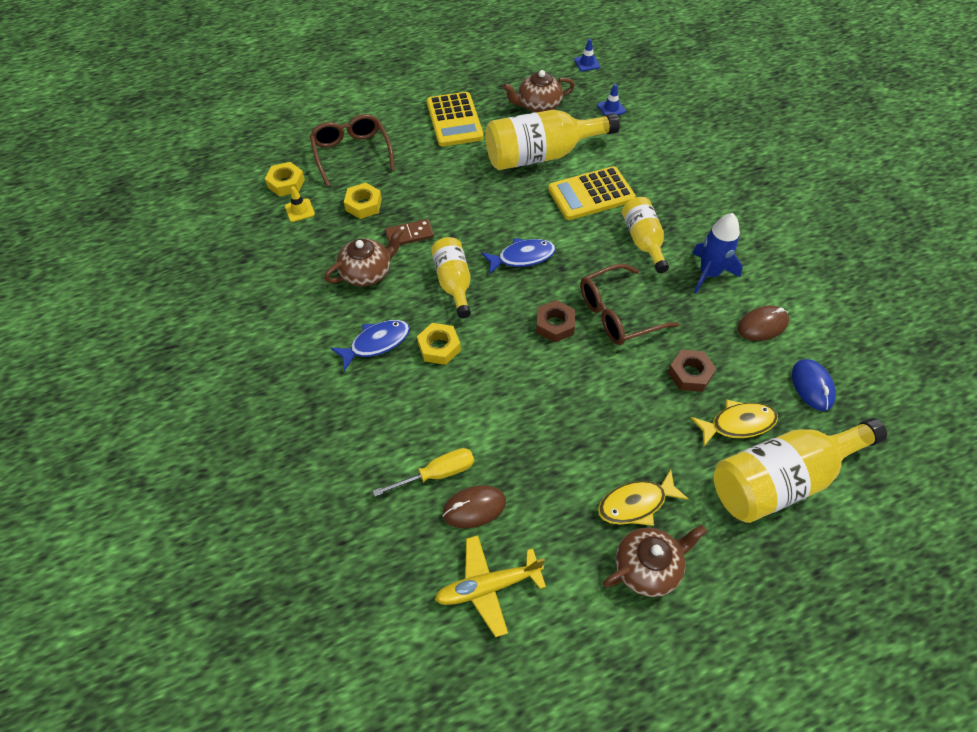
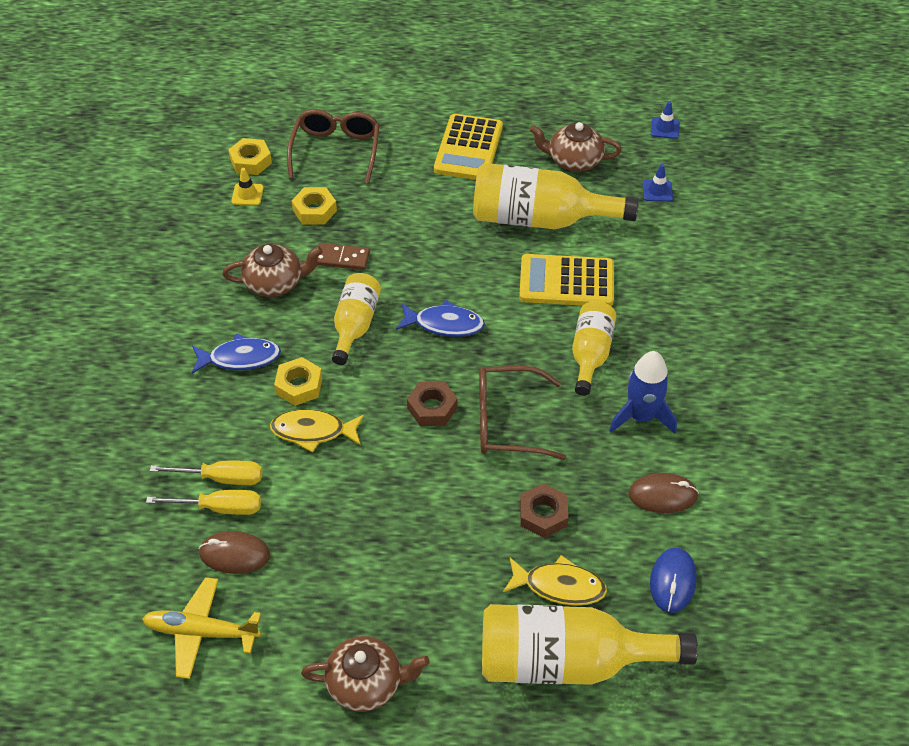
camera: 25 degrees right, 5 degrees down
(423, 448) = (222, 478): none -> yellow screwdriver
(636, 504) = (396, 619): yellow fish -> yellow fish (313, 431)

